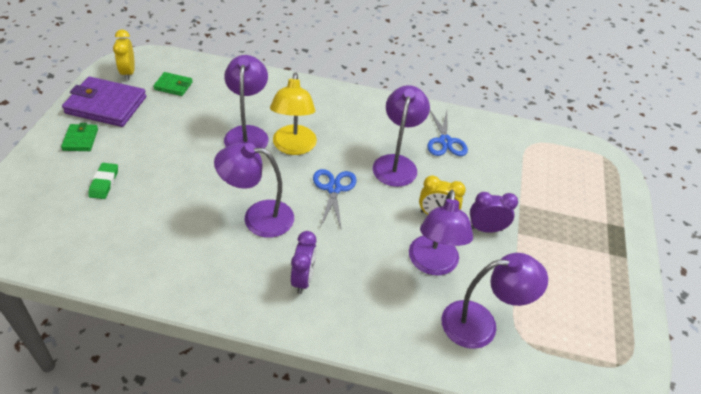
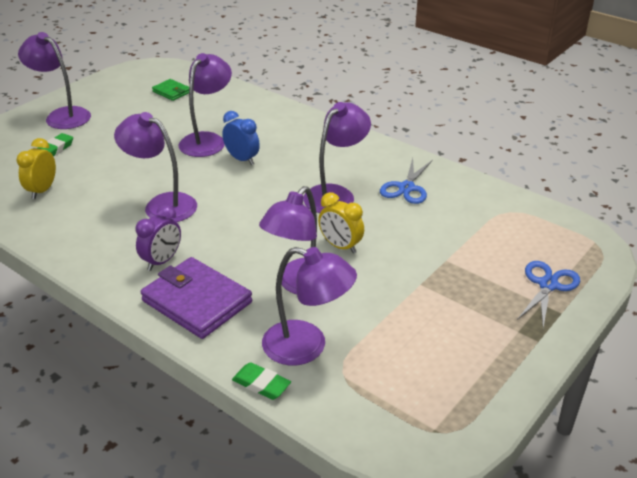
camera: 30 degrees right, 10 degrees down
(80, 139) = (62, 115): green wallet -> purple lamp
(106, 105) = (103, 95): purple wallet -> purple wallet (197, 301)
(128, 73) = (141, 75): yellow clock -> yellow clock (42, 190)
(293, 147) = (242, 159): yellow lamp -> blue clock
(333, 189) = (252, 200): blue scissors -> blue scissors (548, 285)
(473, 374) = (261, 384): none -> green eraser
(486, 229) = (385, 271): purple clock -> none

